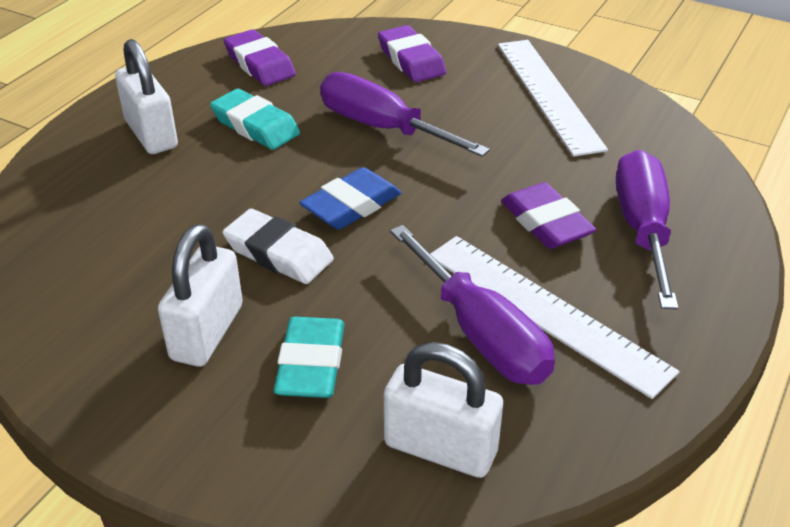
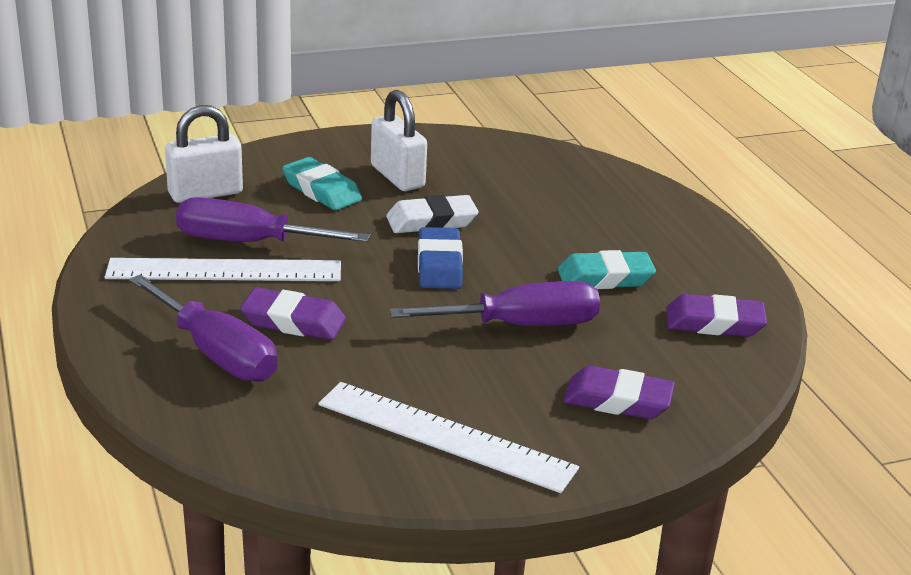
camera: 130 degrees right, 10 degrees down
(151, 134) = (651, 237): white padlock -> none

